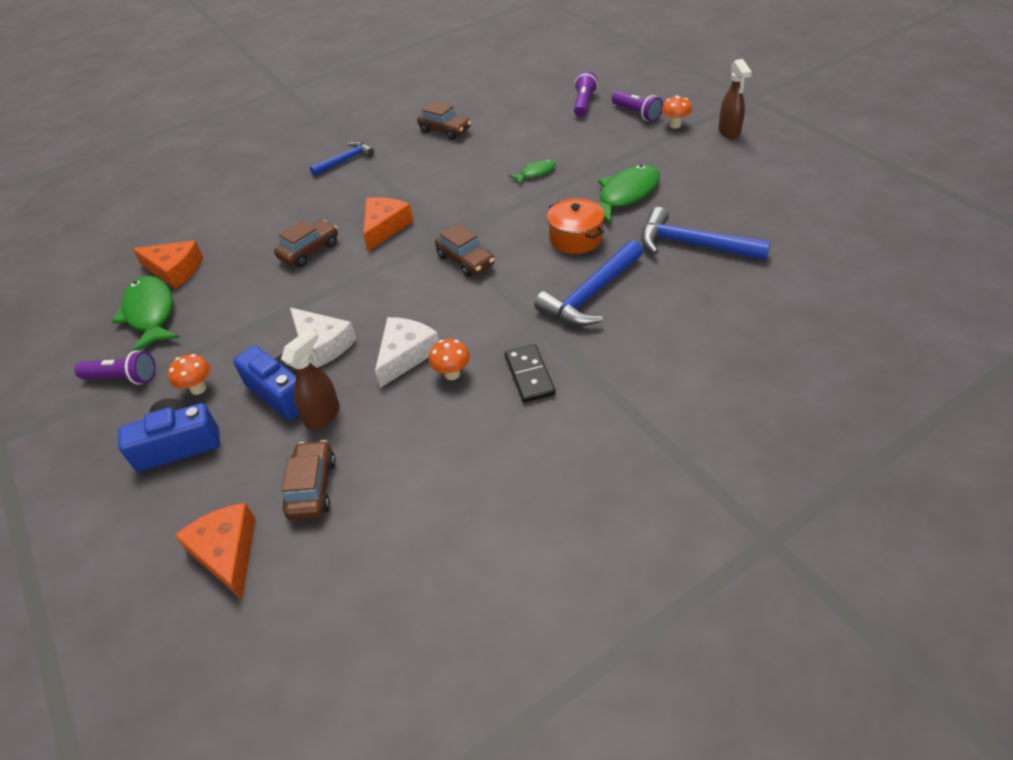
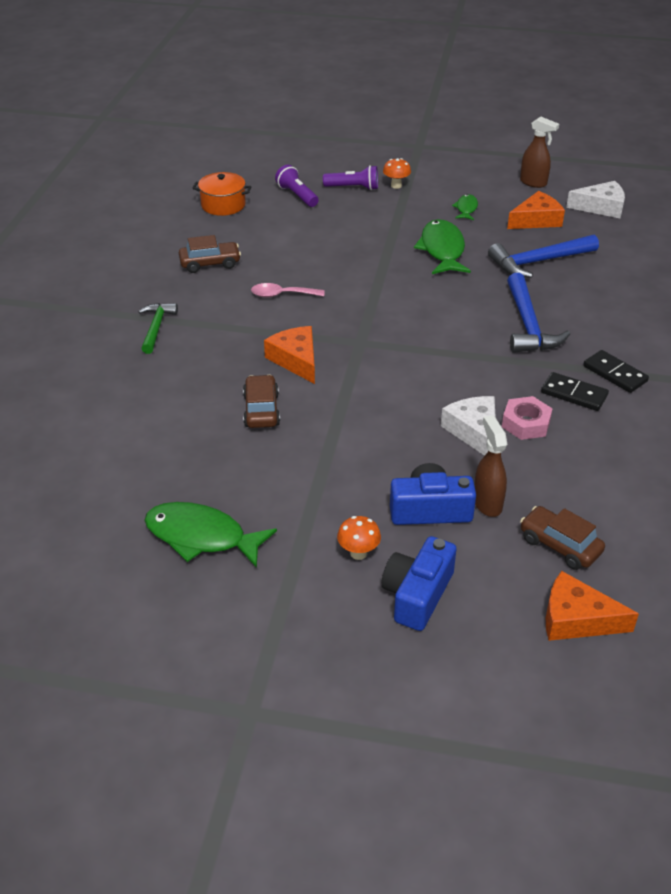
camera: 50 degrees left, 5 degrees down
(123, 378) = (275, 592): purple flashlight -> none
(175, 270) = (155, 494): orange cheese -> orange cheese (536, 220)
(322, 345) = (401, 464): white cheese -> white cheese (601, 207)
(345, 160) = (156, 327): blue hammer -> green hammer
(452, 175) = (282, 295): none -> pink spoon
(452, 374) = (526, 423): orange mushroom -> pink nut
(465, 261) = (405, 349): brown car -> none
(535, 173) = (349, 263): green fish -> green fish (466, 209)
(575, 238) = (457, 295): orange pot -> orange pot (223, 205)
(594, 381) = (614, 374): none -> black domino
(729, 132) = (442, 176): brown spray bottle -> brown spray bottle (533, 183)

